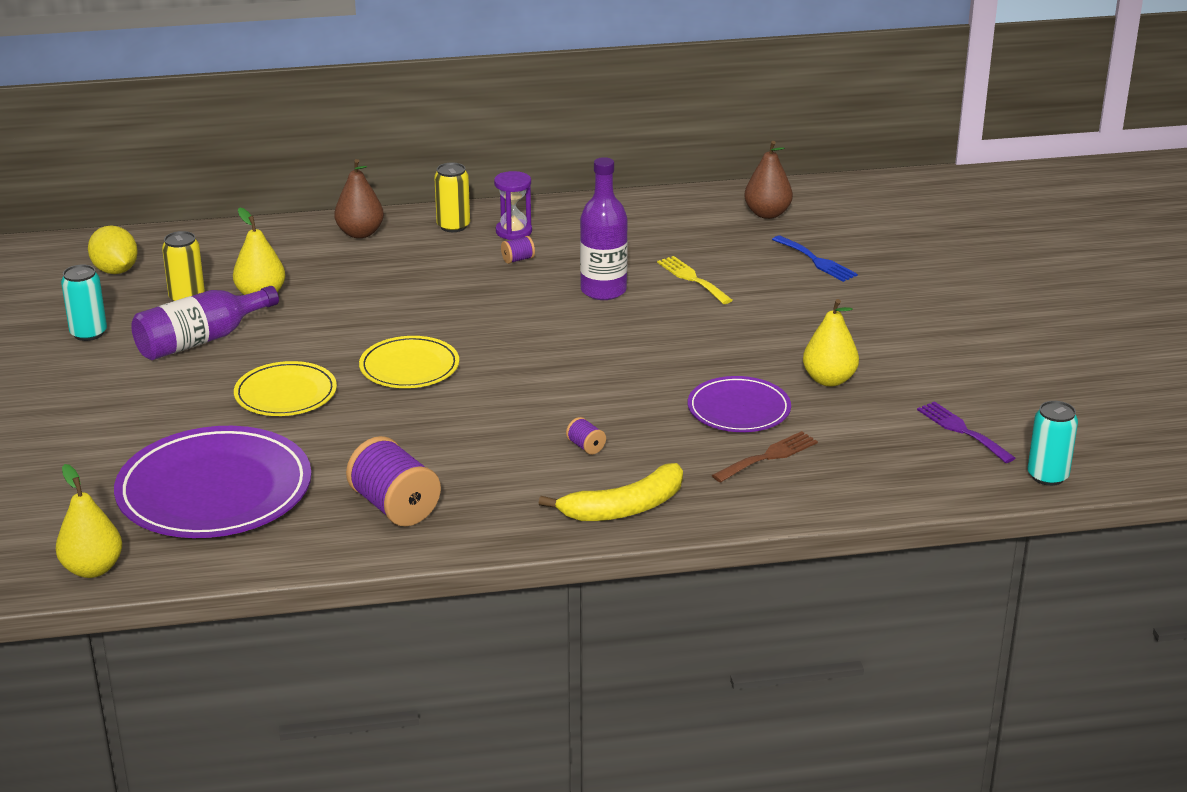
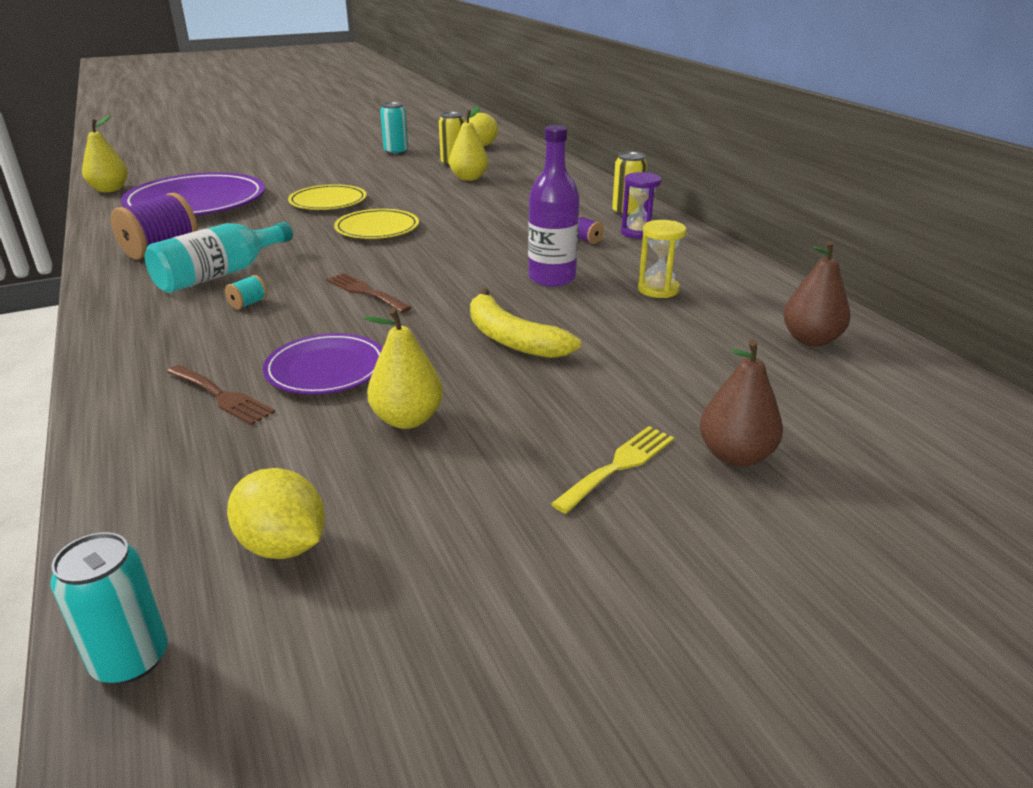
camera: 75 degrees right, 0 degrees up
(200, 340) = (397, 174): purple bottle -> none
(360, 233) = (586, 189): brown pear -> brown pear (735, 456)
(498, 465) = (220, 274): none -> turquoise bottle
(586, 446) = (248, 303): purple spool -> turquoise spool
(588, 384) = (365, 292): none -> brown fork
(624, 508) = (132, 332): yellow banana -> yellow banana (512, 339)
(652, 249) = (658, 289): none -> yellow hourglass
(692, 279) = (608, 315): yellow fork -> yellow fork (619, 465)
(816, 261) = (717, 382): blue fork -> none
(962, 430) = (283, 546): purple fork -> yellow lemon

